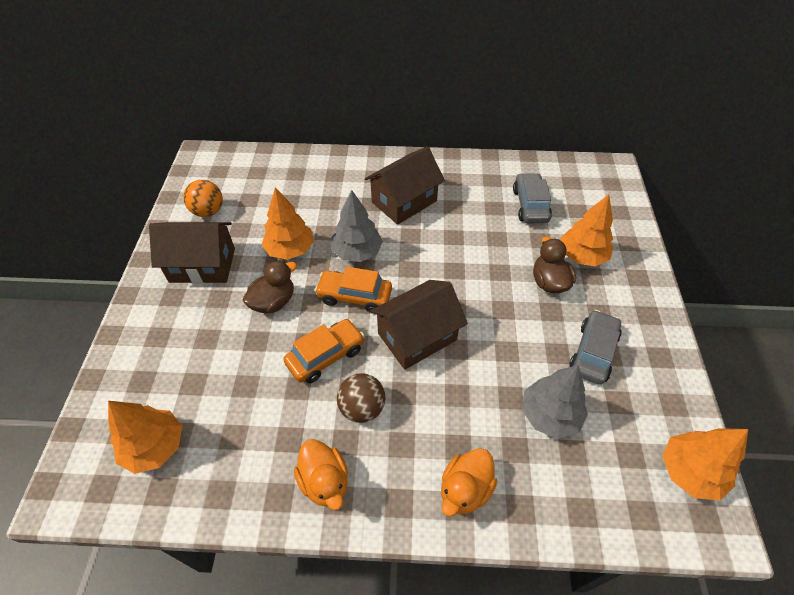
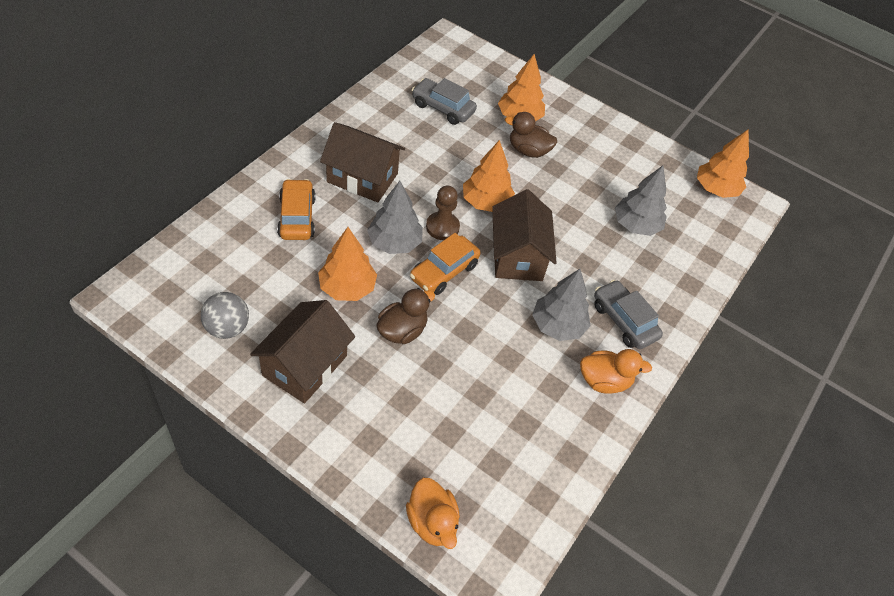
camera: 65 degrees left, 0 degrees up
(154, 446) = (496, 486): orange tree -> orange tree (486, 202)
(208, 211) = (227, 328): orange ball -> grey ball
(273, 302) = (402, 331): brown duck -> brown duck turned 60 degrees clockwise
(325, 356) = (491, 323): orange car -> orange car (297, 217)
(362, 408) = (557, 325): brown ball -> grey tree
(401, 271) = (442, 227): none -> brown pawn
(404, 201) = (362, 178): brown house -> brown house turned 60 degrees counterclockwise
(465, 489) = (660, 304): orange duck -> orange duck (432, 522)
(593, 352) = (605, 171): grey car -> grey car (624, 321)

